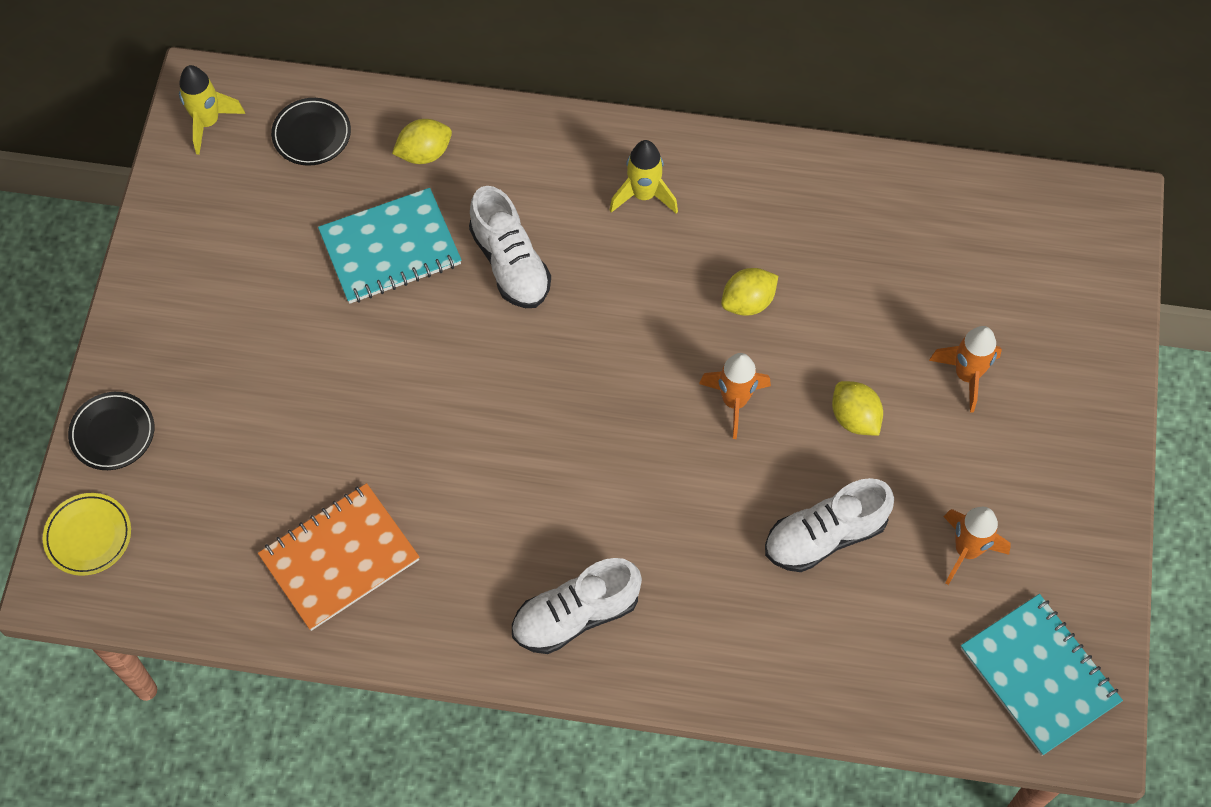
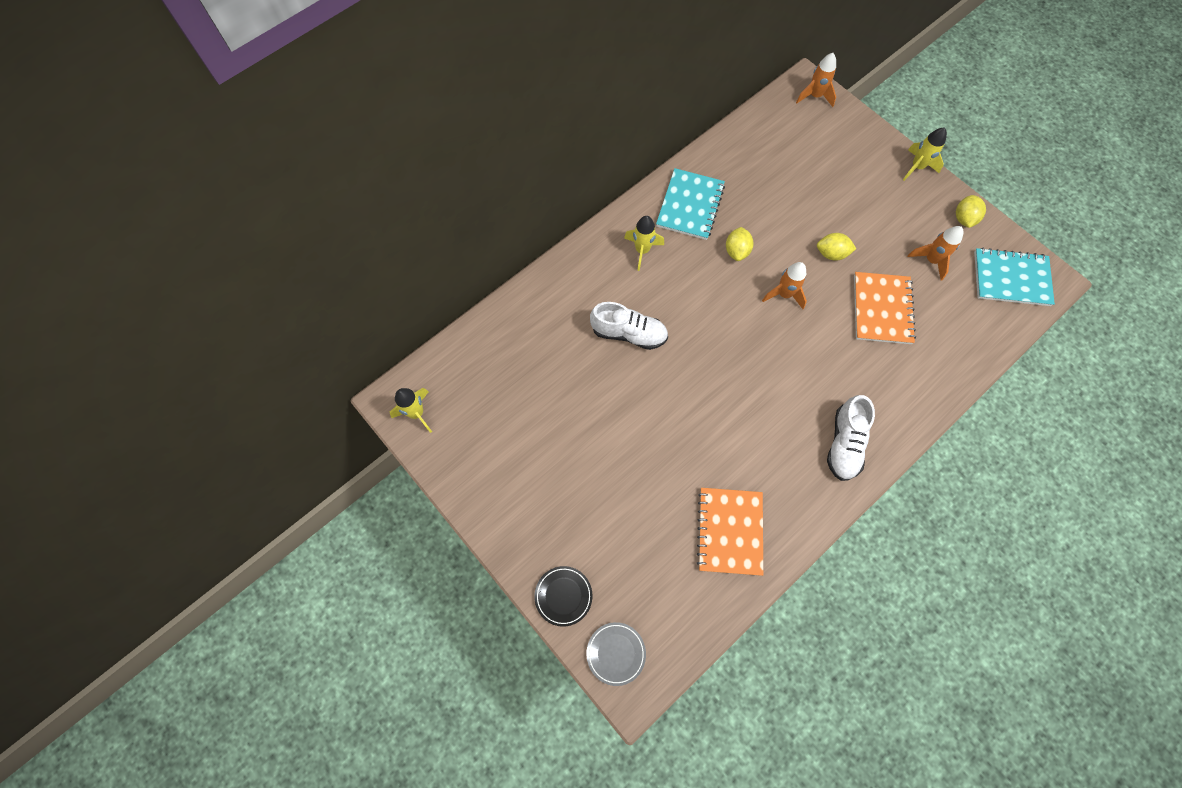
camera: 50 degrees left, 5 degrees up
(88, 536) = (616, 653): yellow plate -> grey plate
(312, 134) = (472, 369): black plate -> none
(390, 248) = (572, 380): turquoise notebook -> turquoise notebook (690, 205)
(424, 153) = (531, 326): yellow lemon -> yellow lemon (963, 218)
(825, 536) = (882, 309): white shoe -> orange notebook
(966, 375) = (845, 196): orange rocket -> orange rocket (815, 96)
(1112, 436) = (917, 167): none -> yellow rocket

